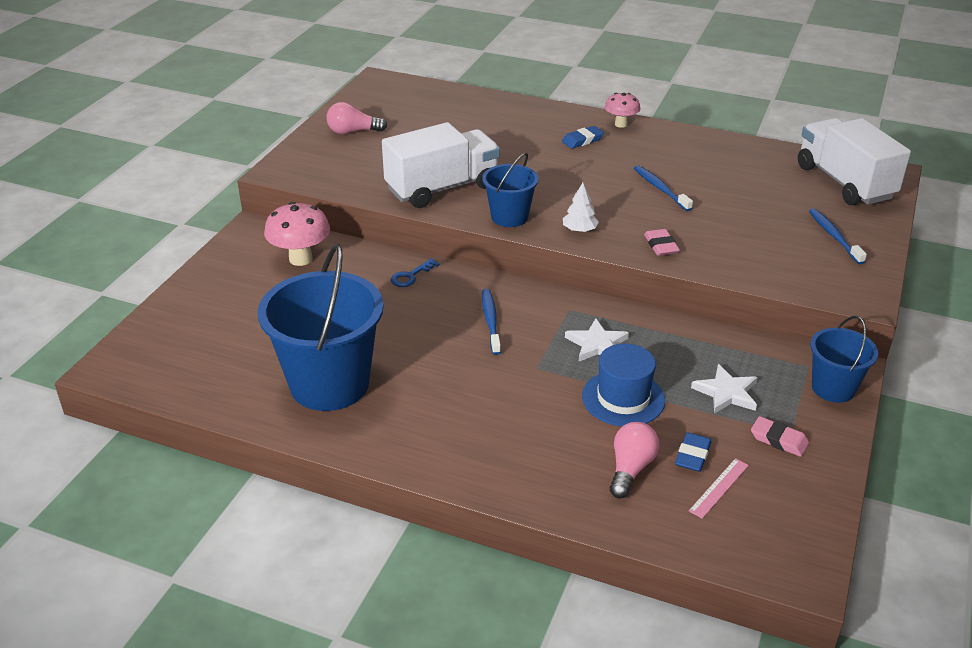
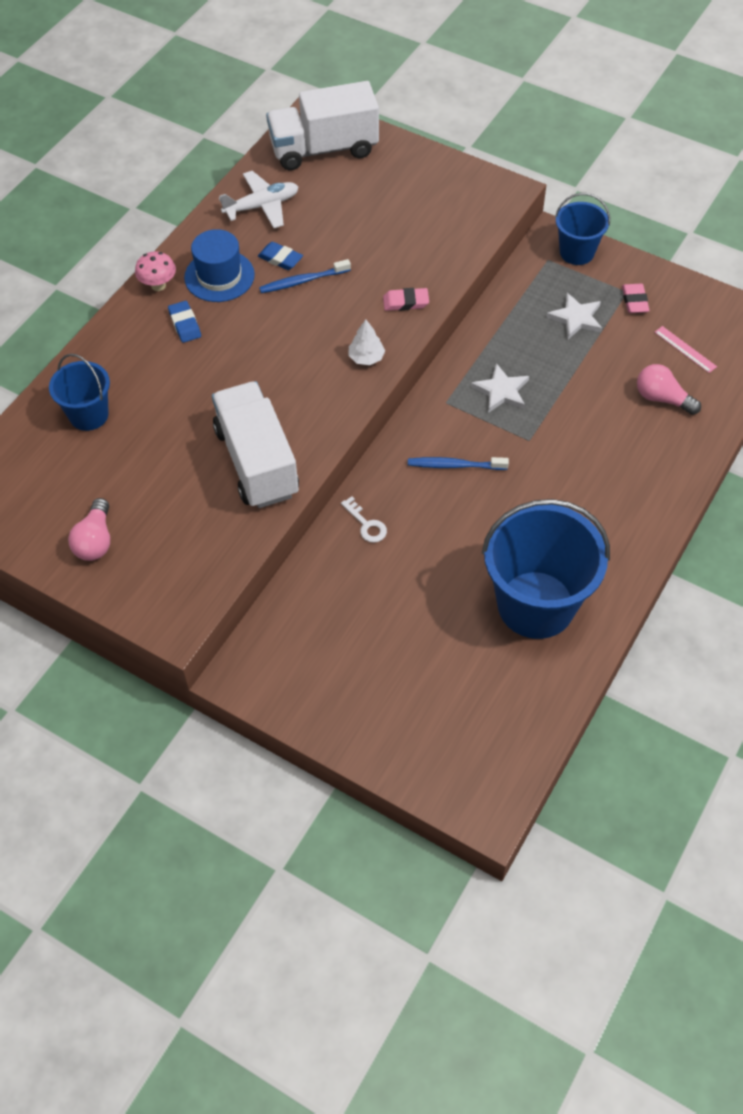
camera: 80 degrees left, 20 degrees up
(300, 259) = (313, 626): pink mushroom -> none
(411, 276) = (366, 524): blue key -> white key
(509, 217) = (330, 410): blue bucket -> blue bucket (89, 415)
(623, 398) = (577, 386): blue hat -> blue hat (219, 276)
(692, 455) = (649, 357): blue eraser -> blue eraser (280, 259)
(744, 159) = (262, 206): none -> white plane
(778, 440) = (634, 301): pink eraser -> pink eraser turned 45 degrees counterclockwise
(834, 236) = (413, 182): blue toothbrush -> none

